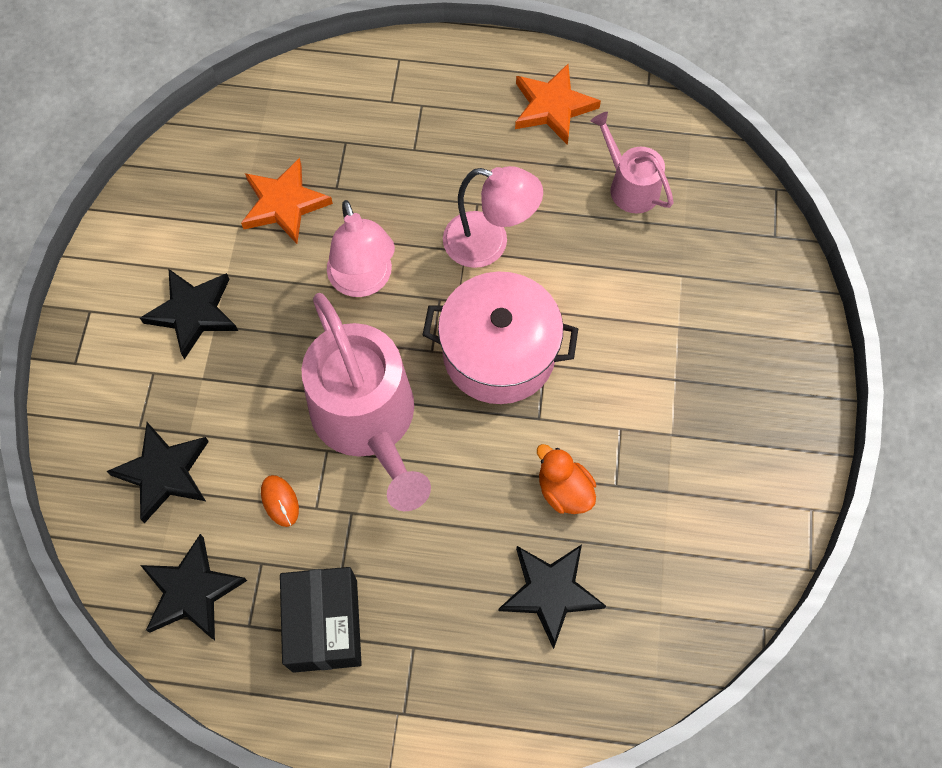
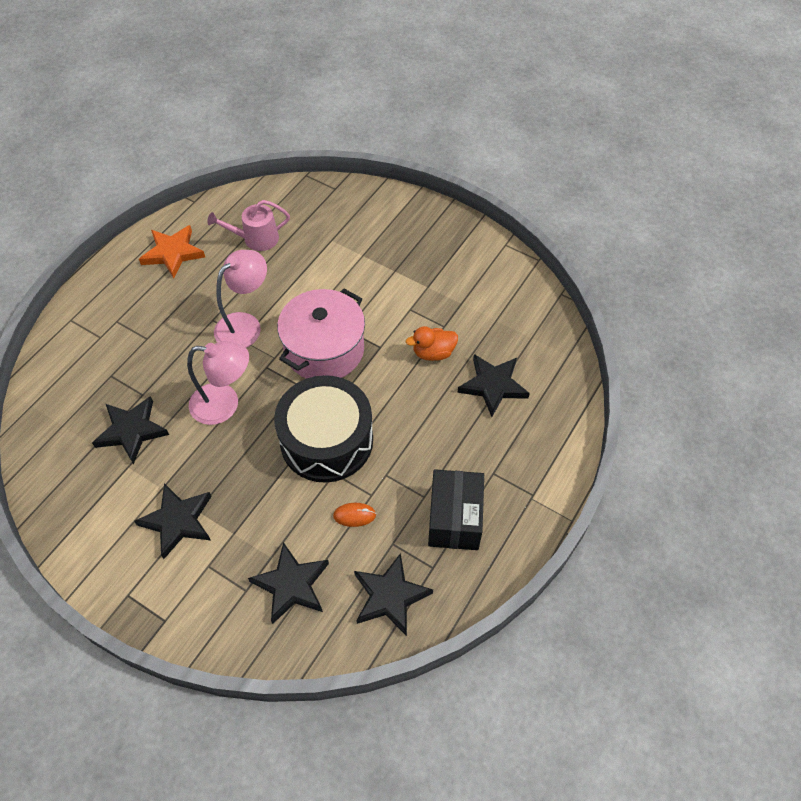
camera: 65 degrees left, 10 degrees down
(284, 204) = (132, 431): orange star -> black star
(325, 625) = (455, 519): black box -> black box turned 75 degrees clockwise
(368, 420) = (326, 440): pink watering can -> black drum

